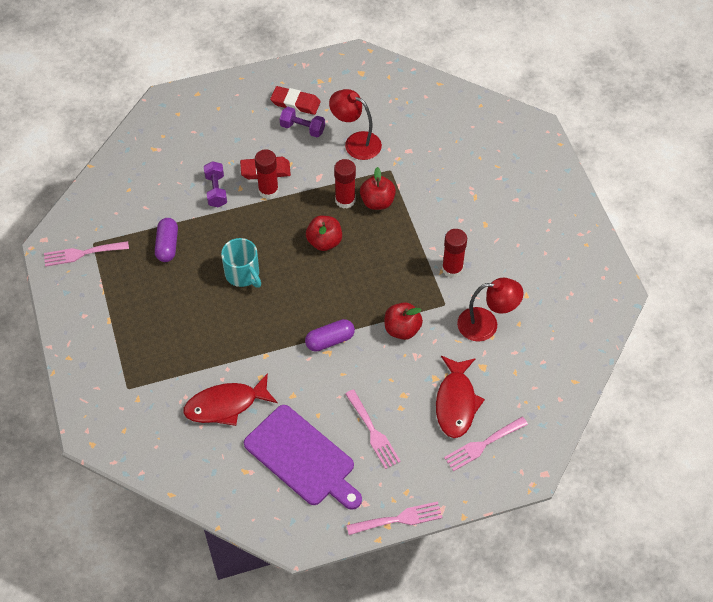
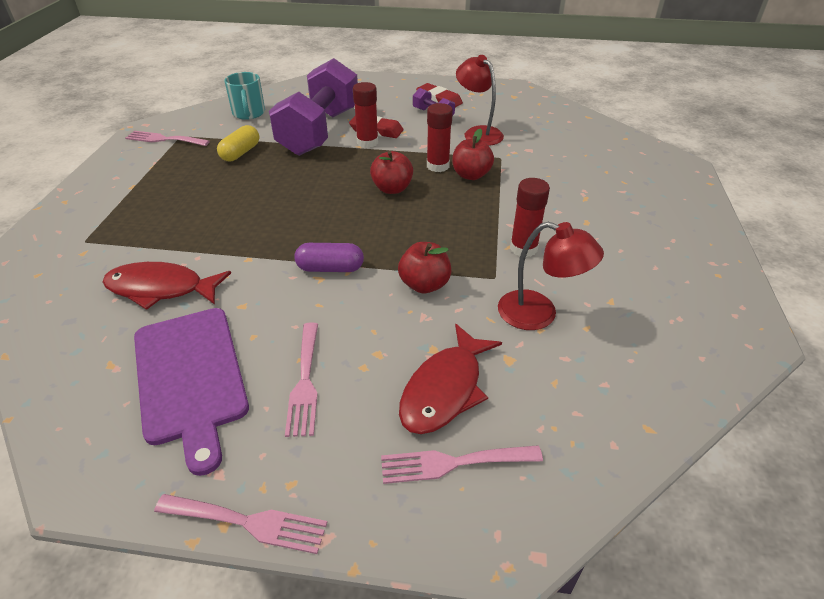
camera: 25 degrees right, 15 degrees down
(167, 245) = (240, 153): purple capsule -> yellow capsule
(216, 190) = (320, 131): purple dumbbell -> purple dumbbell, size x2.44
(243, 274) = (289, 190): turquoise mug -> turquoise mug (249, 114)

